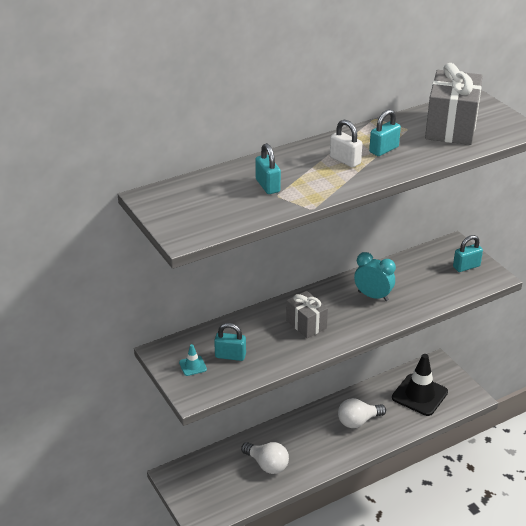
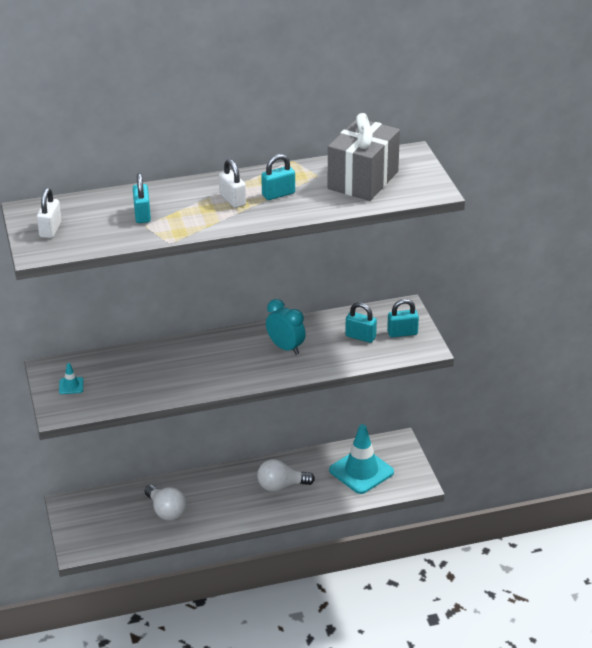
camera: 15 degrees right, 0 degrees up
(185, 213) = (50, 230): none -> white padlock
(230, 356) = (112, 382): turquoise padlock -> turquoise padlock (360, 337)
(306, 324) = (202, 364): grey gift -> none
(419, 395) = (361, 471): black traffic cone -> turquoise traffic cone

